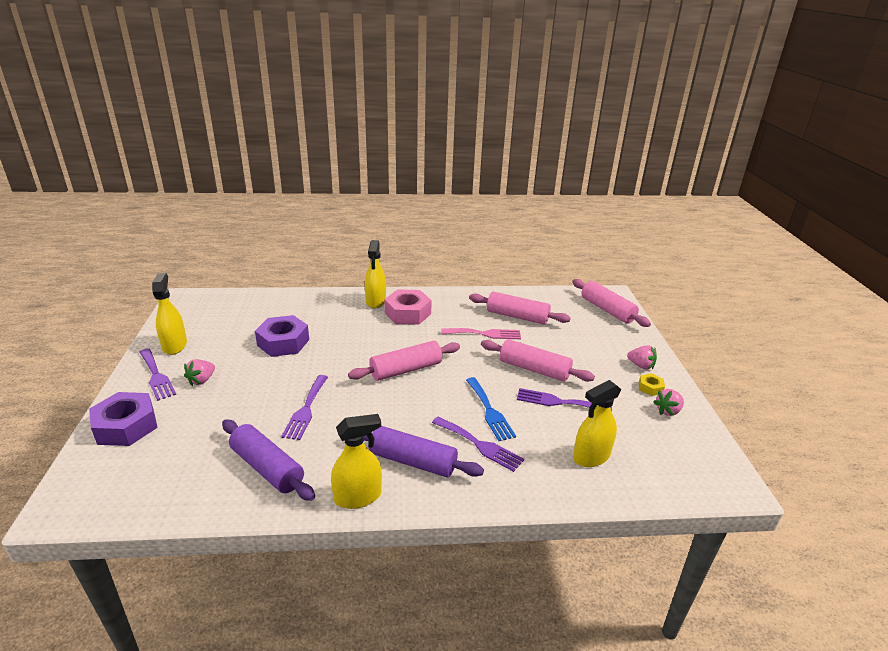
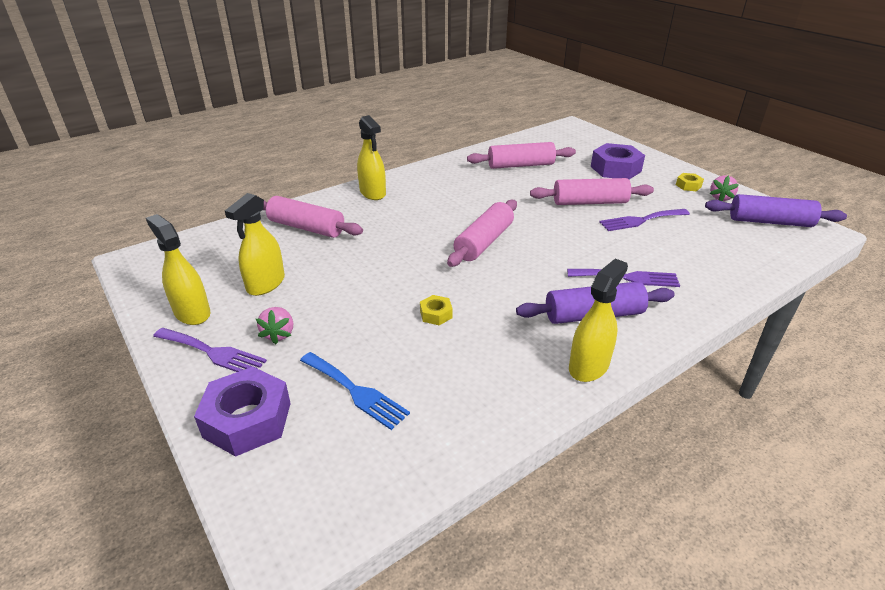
camera: 30 degrees left, 5 degrees up
(267, 468) = (470, 383): purple rolling pin -> purple rolling pin (770, 222)
(283, 342) = (324, 263): purple nut -> purple nut (615, 169)
(306, 409) = (436, 314): purple fork -> yellow nut
(407, 313) = (419, 193): pink nut -> none
(485, 334) = (512, 188): pink fork -> none
(489, 411) = (599, 248): blue fork -> blue fork (355, 391)
(591, 456) = (716, 251): yellow spray bottle -> yellow spray bottle (266, 284)
(607, 310) = (584, 138): pink rolling pin -> pink rolling pin (306, 227)
(641, 365) = (661, 172): pink strawberry -> none

